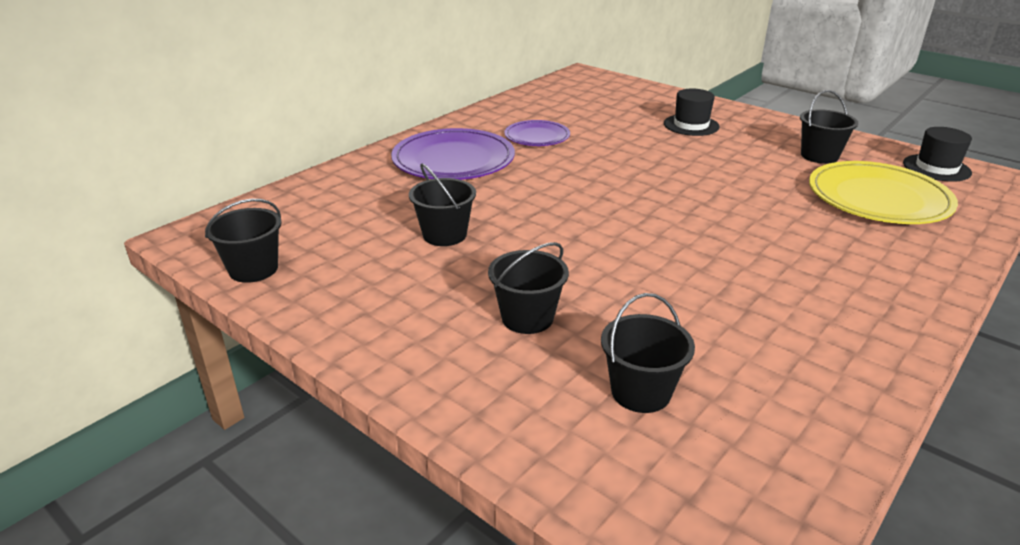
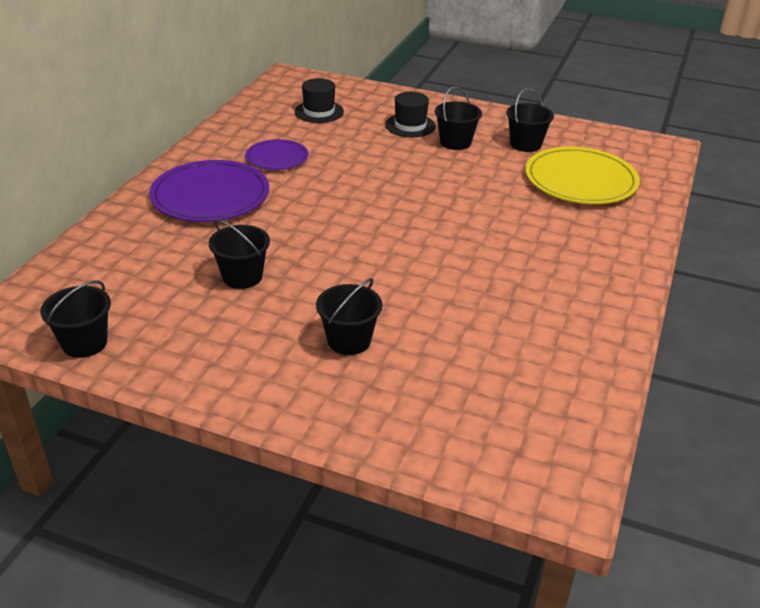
camera: 20 degrees left, 5 degrees up
(641, 392) = (458, 383): black bucket -> black bucket (455, 142)
(936, 168) = (616, 143): black hat -> black hat (319, 112)

